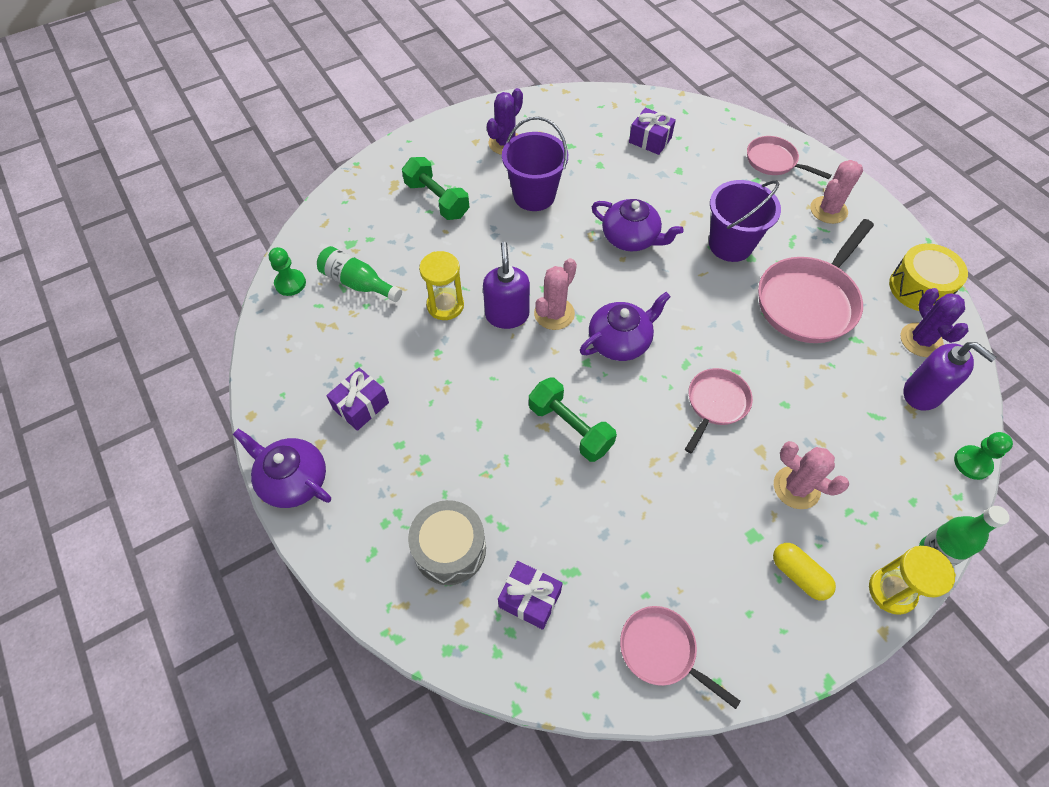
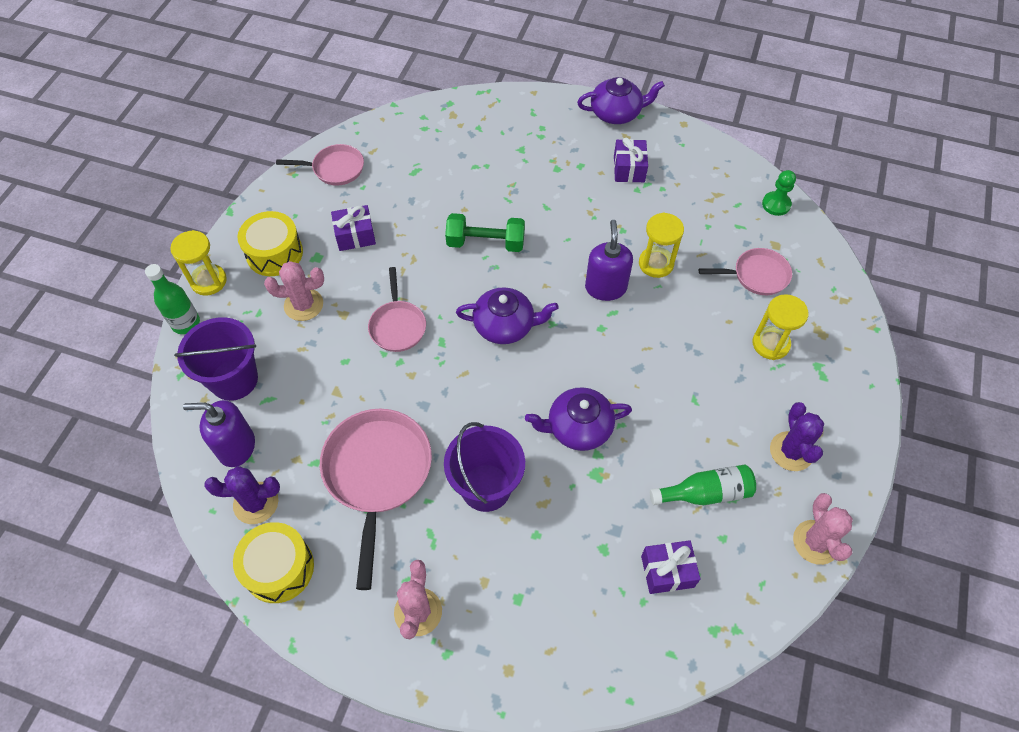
camera: 140 degrees right, 0 degrees up
(358, 283) = (734, 236): green bottle -> green bottle (705, 493)
(437, 200) = (770, 344): green dumbbell -> yellow hourglass
(450, 549) = (493, 139): grey drum -> none
(507, 315) = (605, 287): purple soap dispenser -> purple soap dispenser turned 135 degrees counterclockwise
(530, 599) = (427, 146): purple gift -> purple gift (355, 236)
(534, 195) = (701, 410): purple bucket -> purple bucket (234, 379)
(554, 313) = (573, 313): pink cactus -> pink cactus (815, 542)
(620, 341) = (505, 325): purple teapot -> purple teapot turned 105 degrees counterclockwise
(774, 161) = (518, 646): pink pan -> pink pan (756, 275)
(798, 575) = (274, 253): yellow capsule -> yellow drum
(921, 340) = (256, 503): purple cactus -> purple cactus turned 45 degrees counterclockwise
(972, 463) = (176, 409): green pawn -> none

